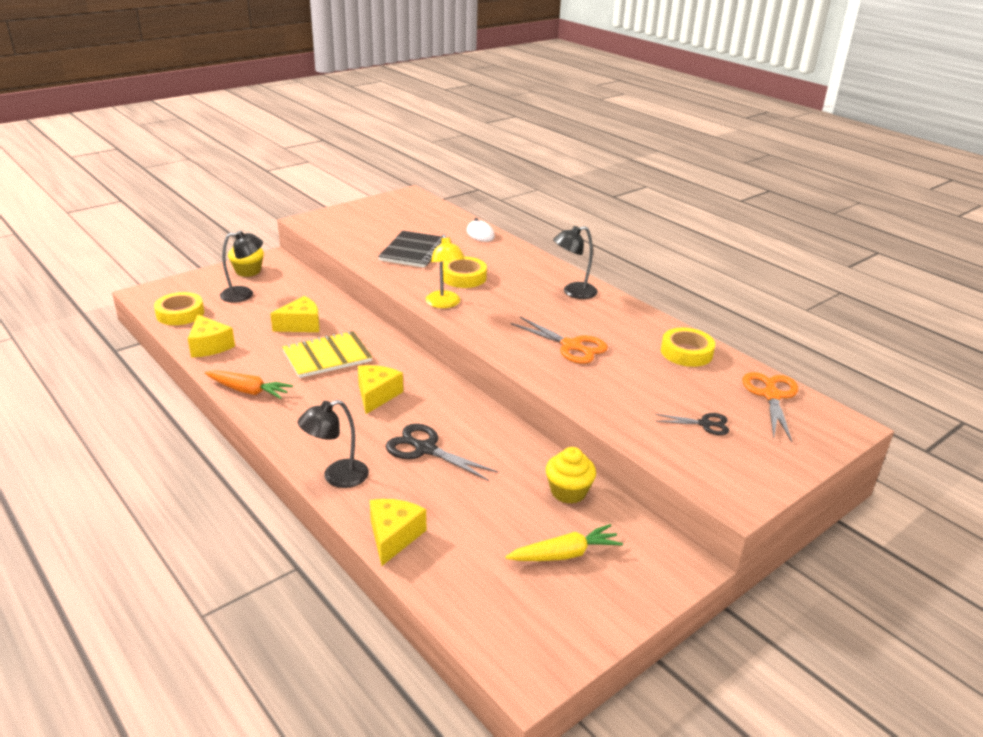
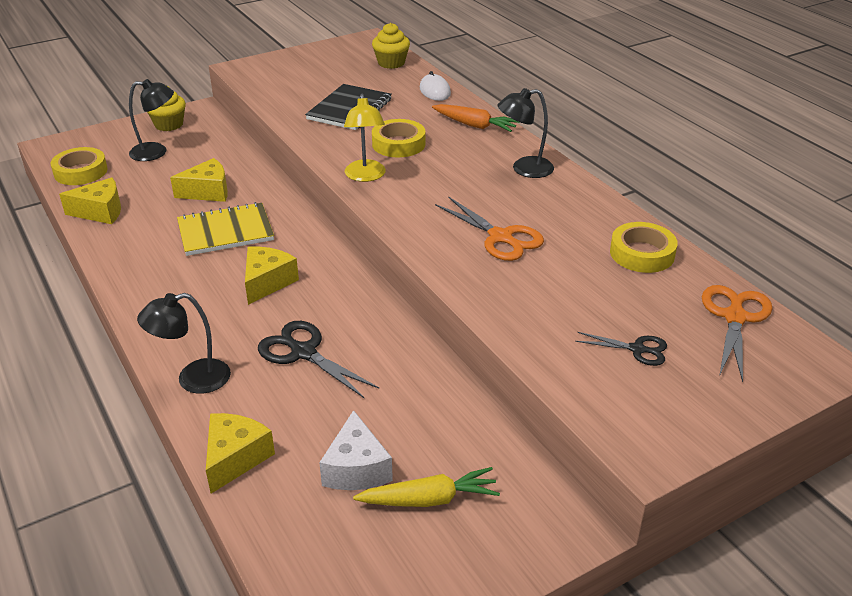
camera: 10 degrees right, 5 degrees up
(209, 346) = (100, 212): yellow cheese -> yellow cheese turned 75 degrees counterclockwise
(248, 391) = (126, 268): orange carrot -> orange carrot (474, 125)
(498, 536) = (356, 468): none -> white cheese
(568, 492) = (457, 420): yellow cupcake -> yellow cupcake (391, 63)

